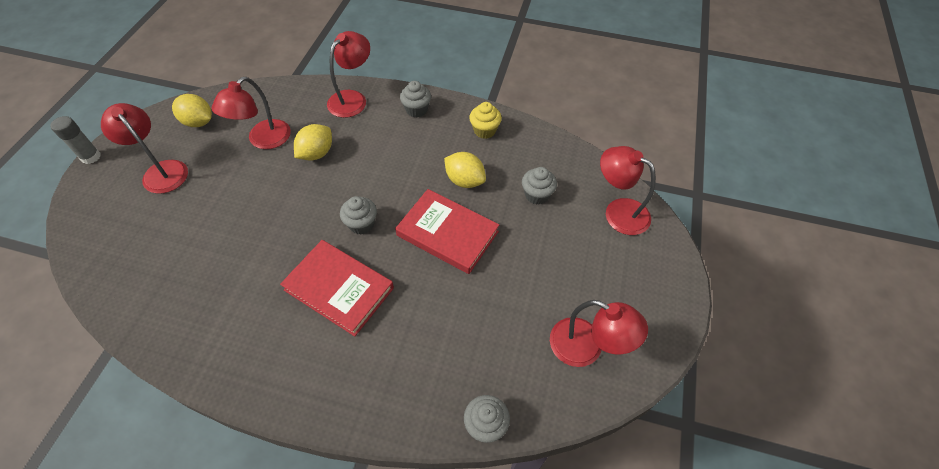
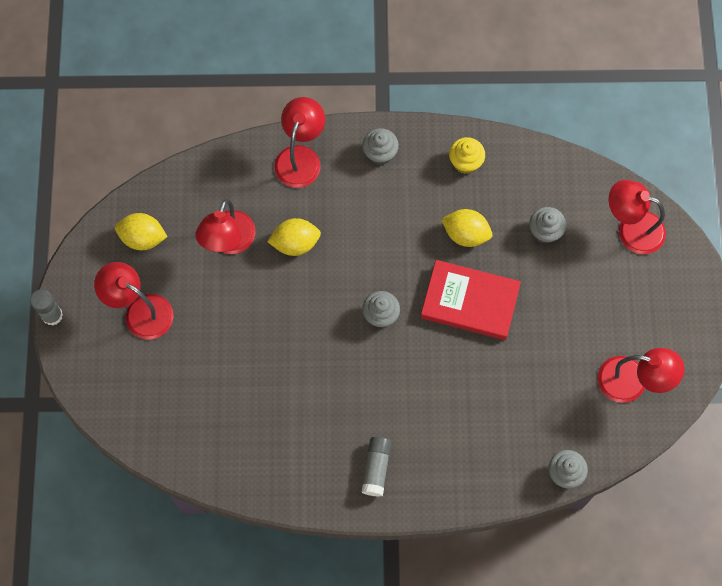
camera: 15 degrees left, 15 degrees up
(290, 360) = (376, 468): none -> grey glue stick
(316, 153) = (295, 243): yellow lemon -> yellow lemon turned 60 degrees clockwise
(339, 289) = (389, 389): red book -> none

